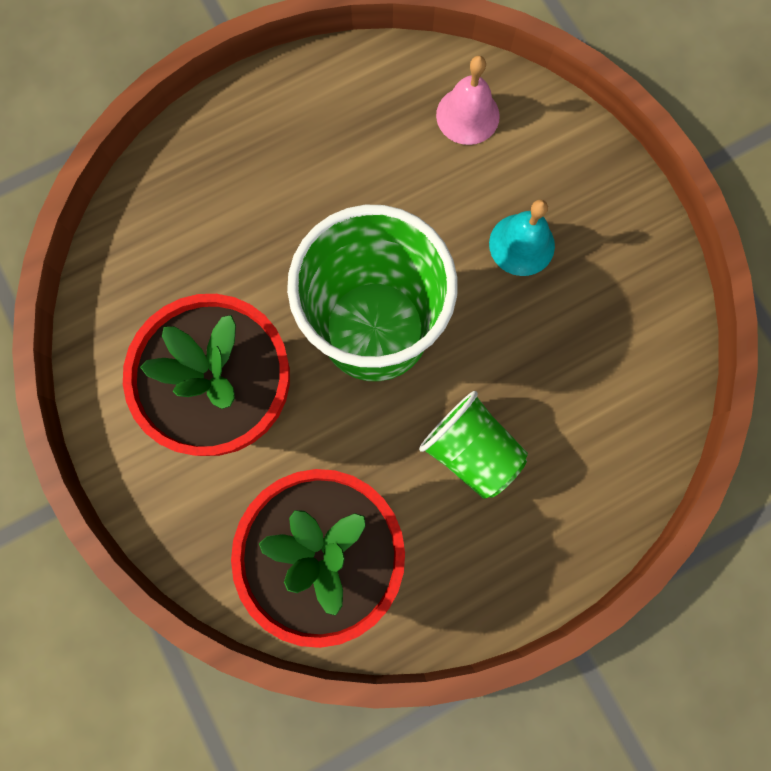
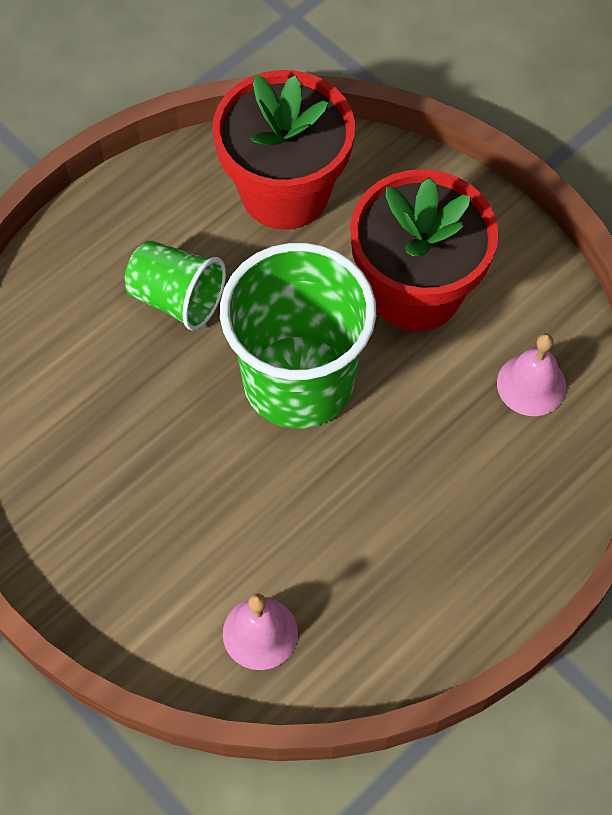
camera: 165 degrees right, 15 degrees down
(161, 270) = (531, 385): none -> pink bell
(521, 244) = (167, 501): turquoise bell -> none

